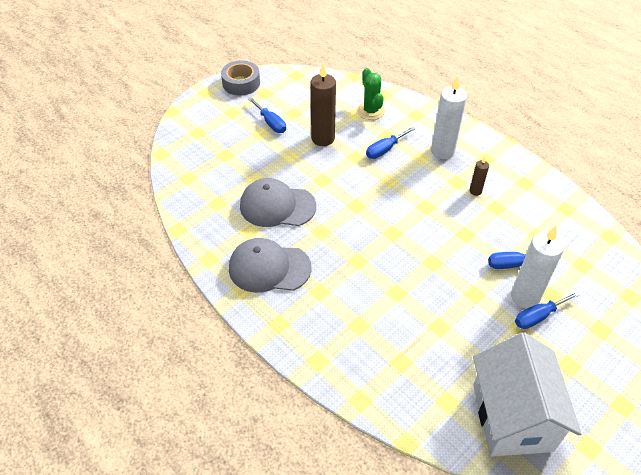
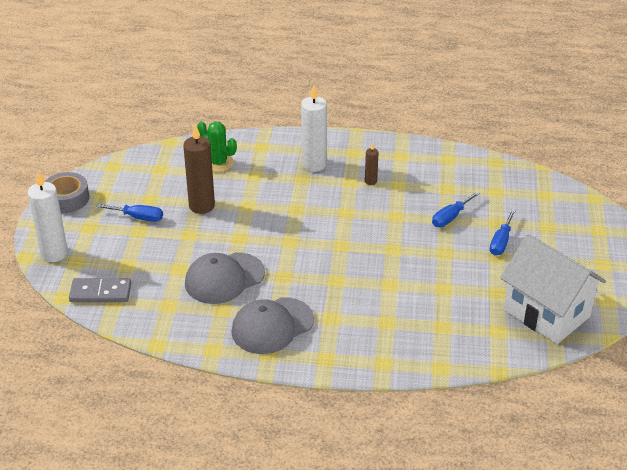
camera: 40 degrees left, 10 degrees down
(187, 165) = (100, 292): none -> grey domino
(385, 150) = (265, 187): blue screwdriver -> none
(525, 297) = (480, 234): white candle -> white candle (54, 253)

